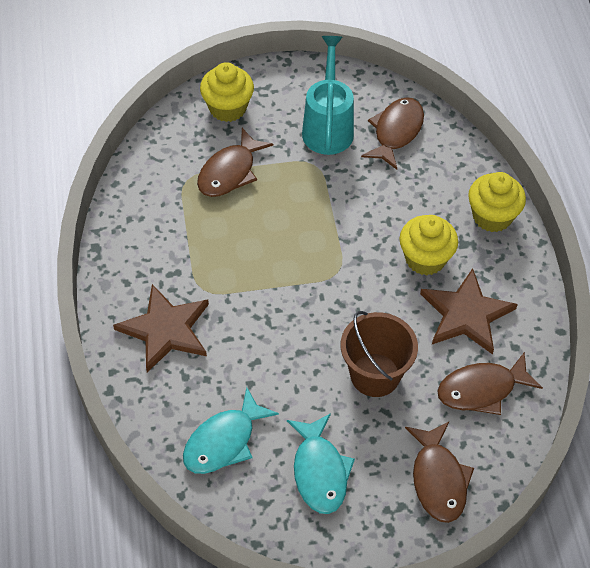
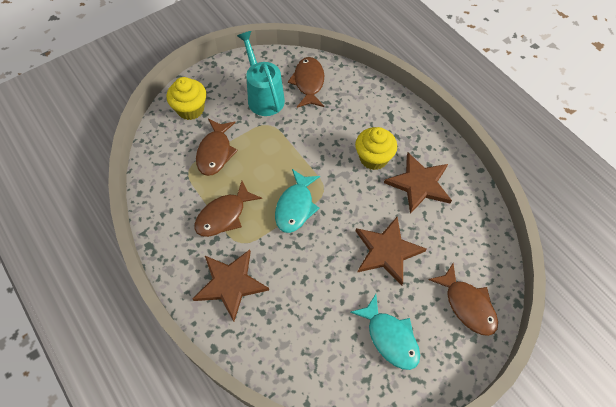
camera: 25 degrees left, 5 degrees up
(224, 441) = (314, 347): turquoise fish -> turquoise fish (295, 206)
(375, 375) = (387, 251): brown bucket -> brown star
(482, 389) = (457, 230): brown fish -> brown fish (224, 215)
(492, 216) = (398, 113): yellow cupcake -> none

